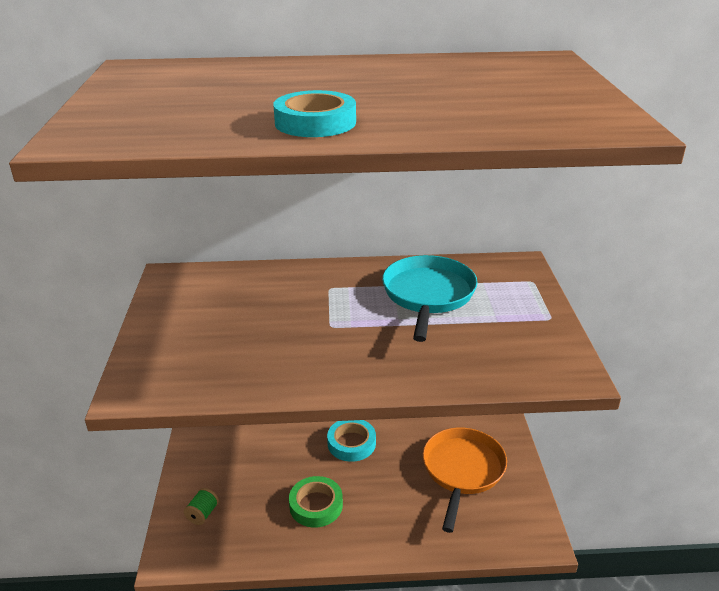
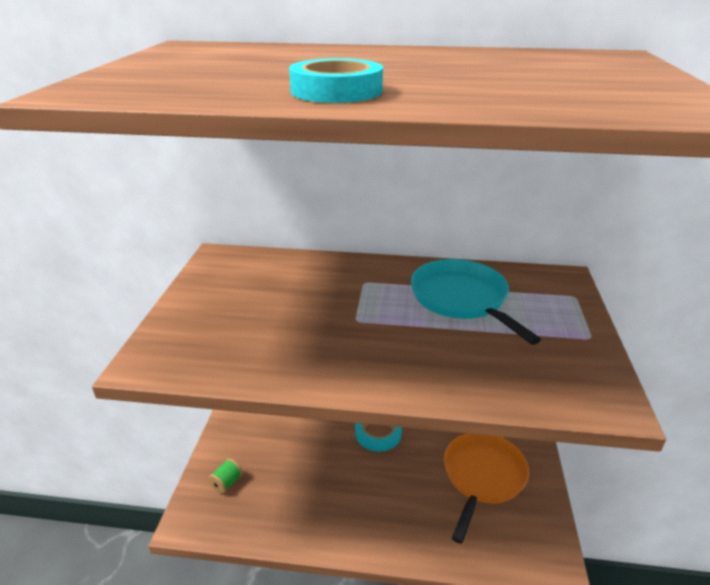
camera: 10 degrees right, 0 degrees up
(316, 505) = (333, 491): green tape -> none
(428, 295) = (462, 299): turquoise pan -> turquoise pan turned 45 degrees counterclockwise

